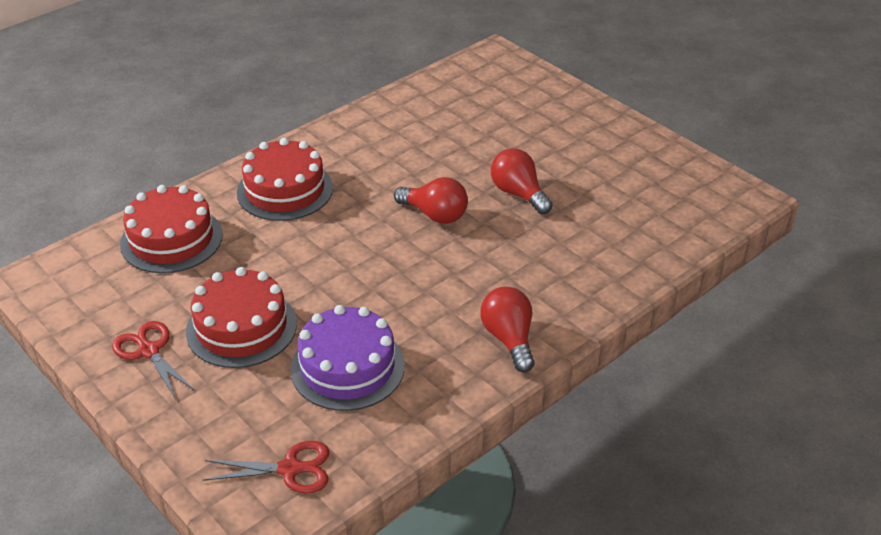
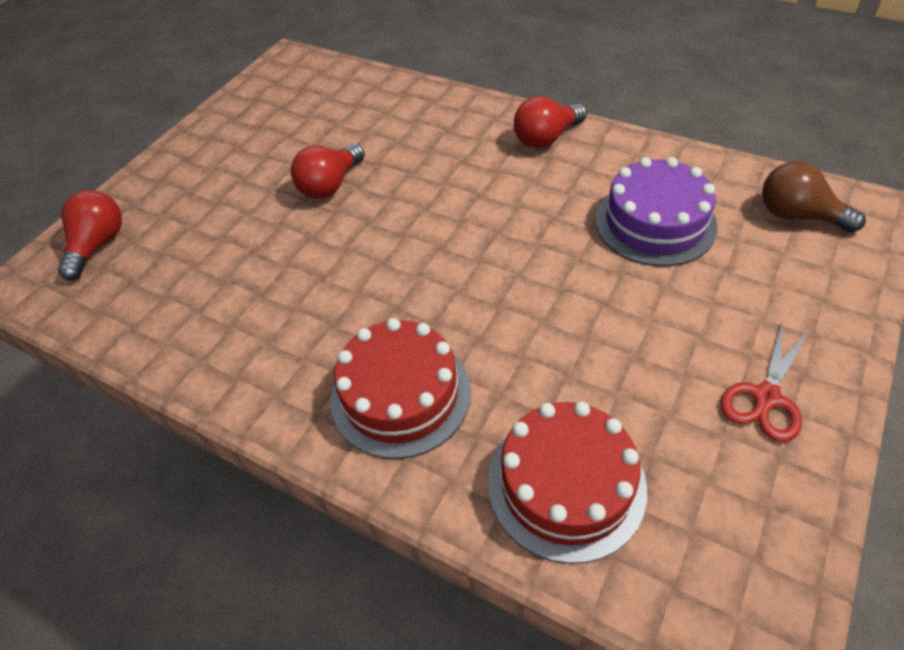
camera: 105 degrees left, 10 degrees up
(241, 327) = (666, 326): red cake -> none
(290, 469) = (797, 215): red scissors -> brown light bulb
(435, 215) = (392, 235): red light bulb -> red light bulb (99, 245)

